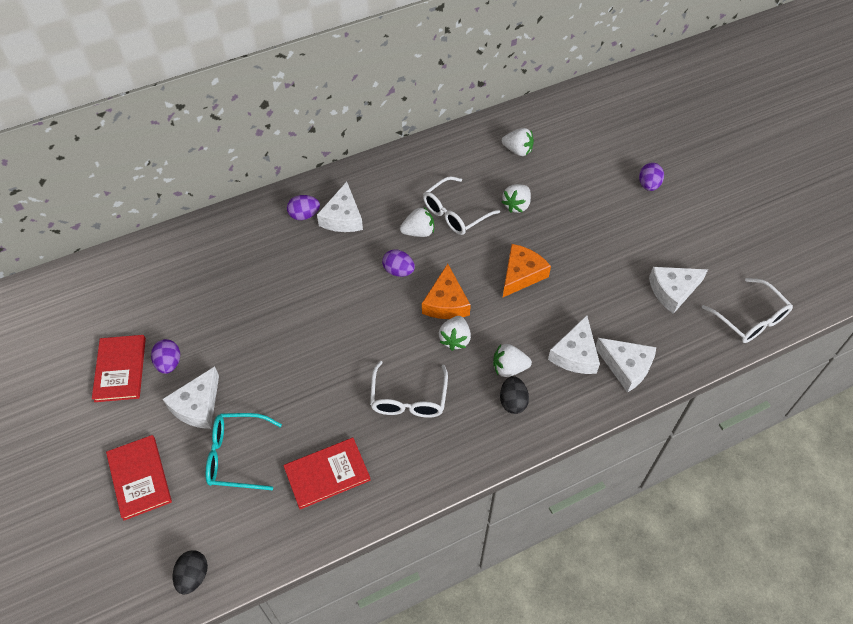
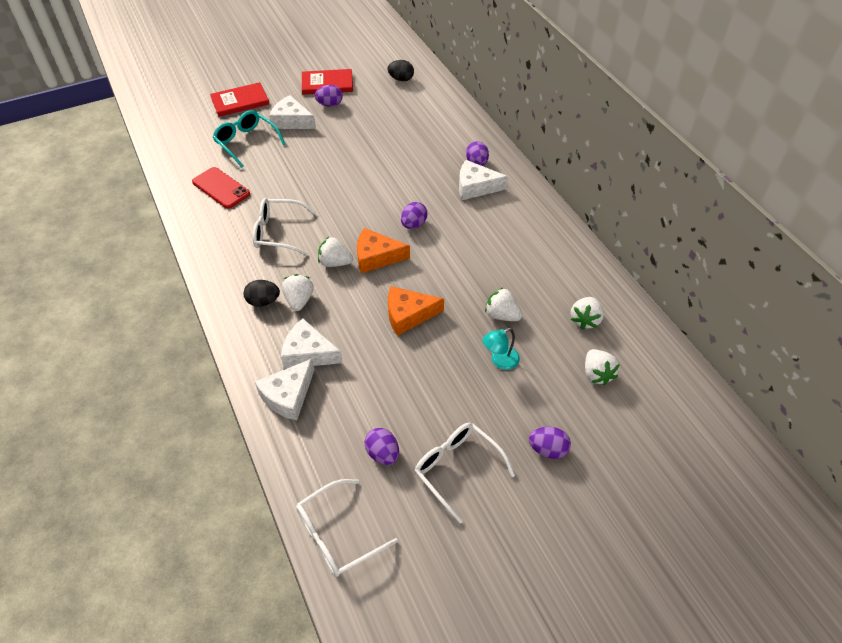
camera: 90 degrees right, 5 degrees down
(193, 576) = (163, 131): black egg -> black egg (401, 79)
(237, 456) = (246, 142): turquoise glasses -> turquoise glasses turned 45 degrees counterclockwise
(327, 474) = (221, 188): red book -> red phone
(418, 232) = (461, 238): white strawberry -> white strawberry (597, 374)
(455, 213) = (487, 265): white glasses -> white glasses (457, 469)
(521, 274) = (408, 315): orange cheese -> orange cheese turned 135 degrees clockwise
(567, 209) = (499, 361): none -> turquoise lamp
(673, 291) = (383, 454): white cheese -> purple egg

